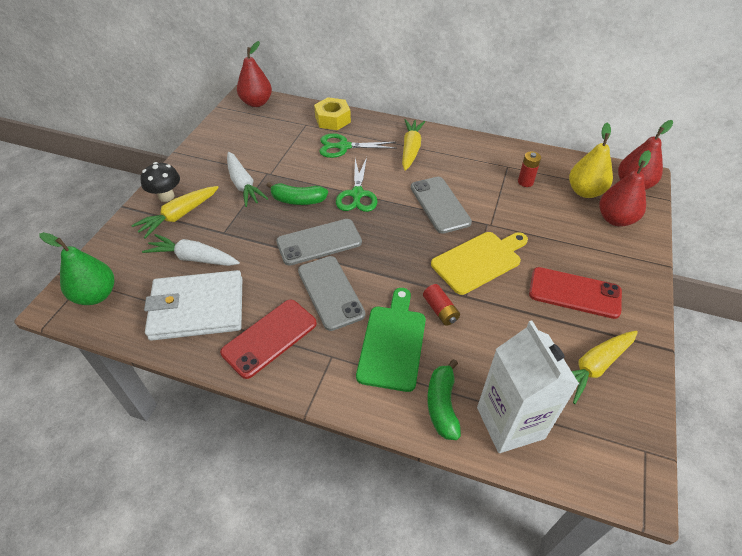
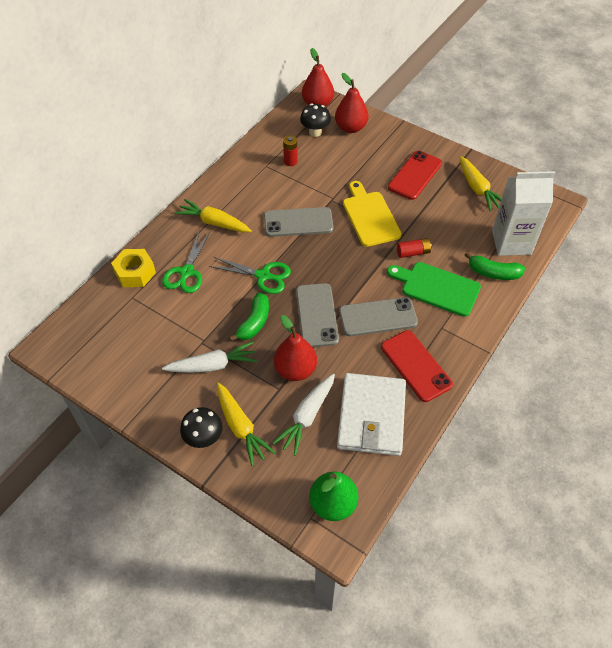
camera: 75 degrees left, 5 degrees up
(256, 103) = (64, 337): red pear -> red pear (295, 370)
(585, 191) = (315, 132): yellow pear -> black mushroom

